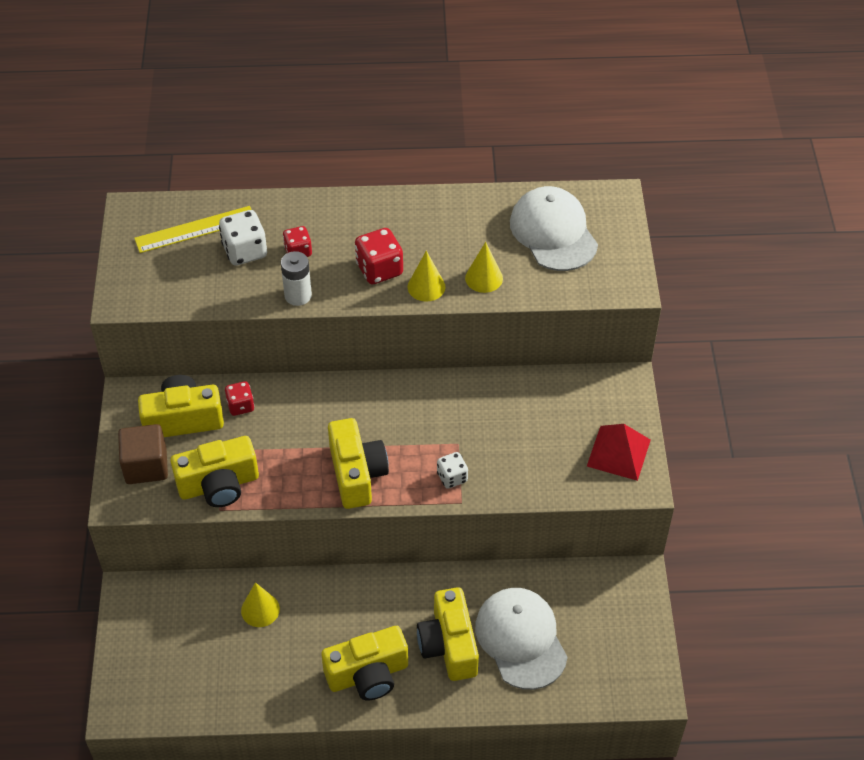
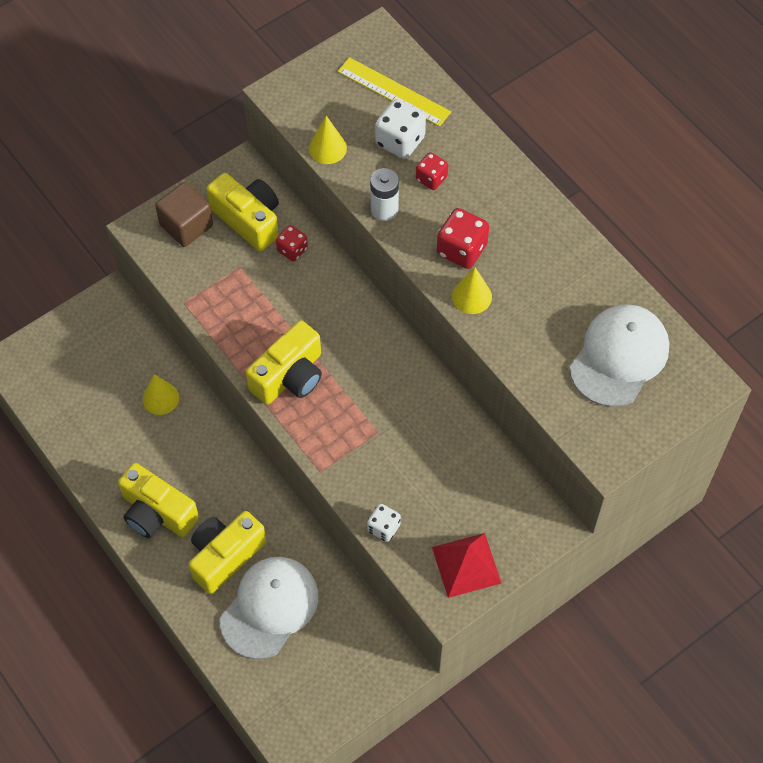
camera: 55 degrees right, 10 degrees up
(219, 485) = (206, 286): yellow camera -> none
(452, 477) = (340, 449): white dice -> white dice (383, 528)
(484, 278) = (518, 334): yellow cone -> yellow cone (327, 148)

